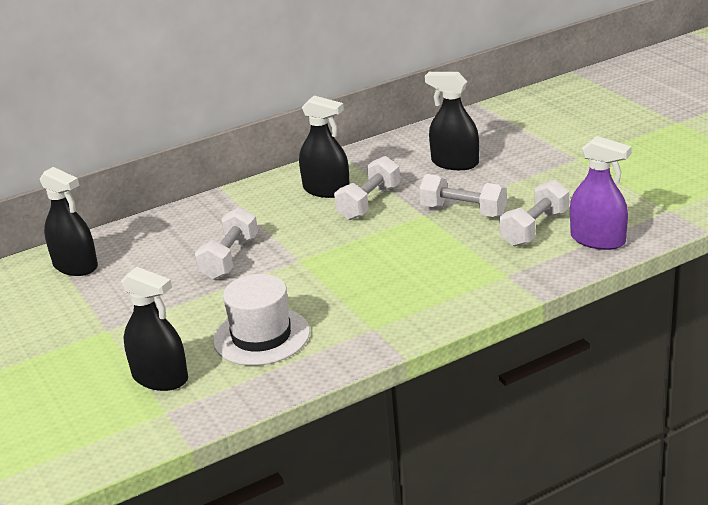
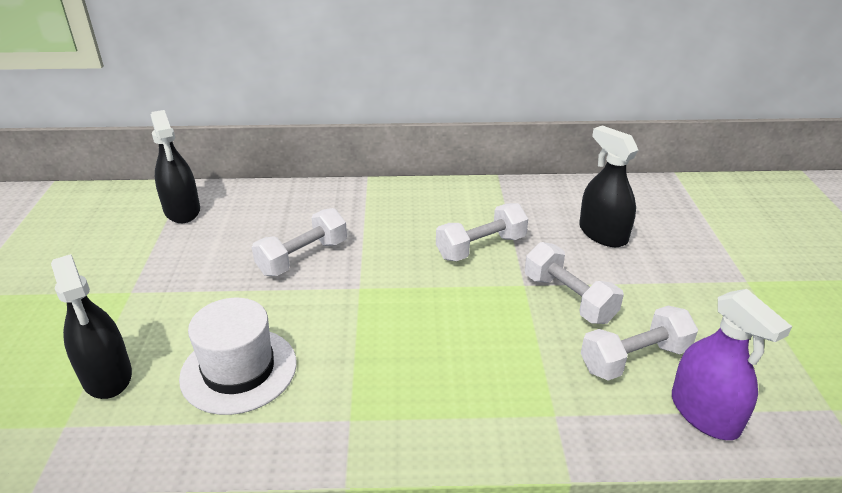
camera: 25 degrees right, 5 degrees up
(326, 190) = (454, 216): black spray bottle -> none

